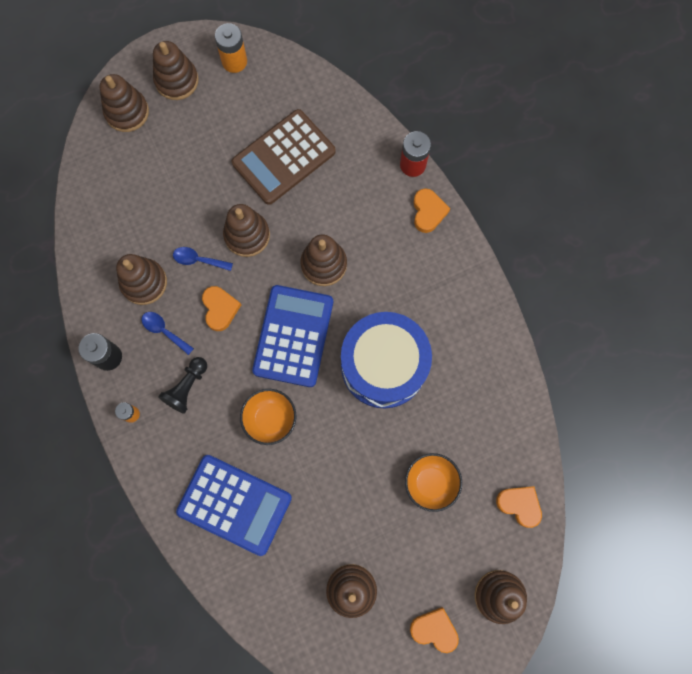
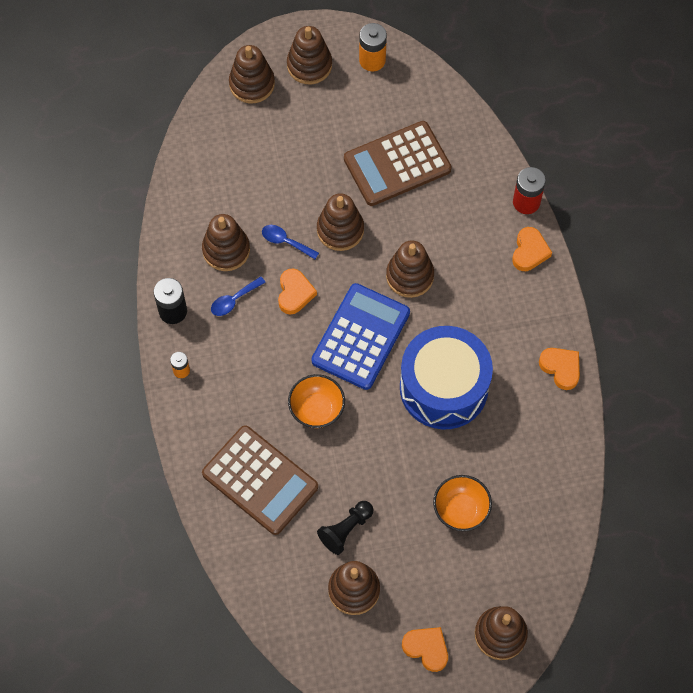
camera: 15 degrees right, 10 degrees down
(164, 331) = (234, 300): blue spoon -> blue spoon turned 90 degrees counterclockwise
(187, 387) = (242, 359): black pawn -> black pawn (346, 530)
(234, 504) = (260, 480): blue calculator -> brown calculator
(519, 505) = (545, 554): orange heart -> orange heart (561, 368)

